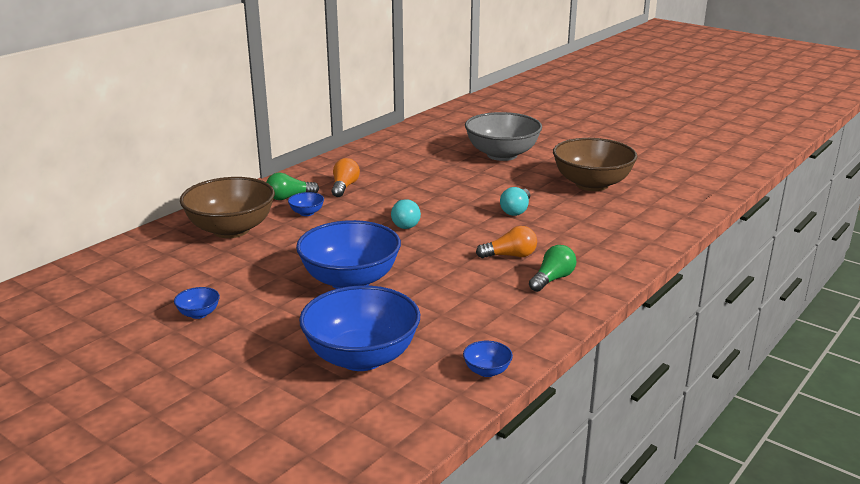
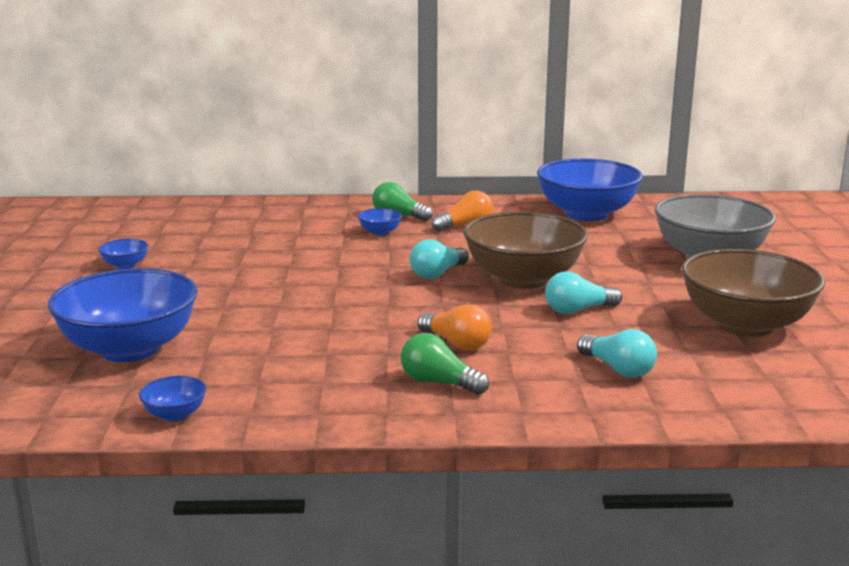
camera: 50 degrees right, 5 degrees down
(231, 230) = (294, 221): brown bowl -> brown bowl (523, 279)
(350, 281) = (272, 294): blue bowl -> blue bowl (586, 214)
(552, 279) = (439, 383): green light bulb -> green light bulb turned 150 degrees counterclockwise
(598, 231) = (618, 369): none -> turquoise light bulb

